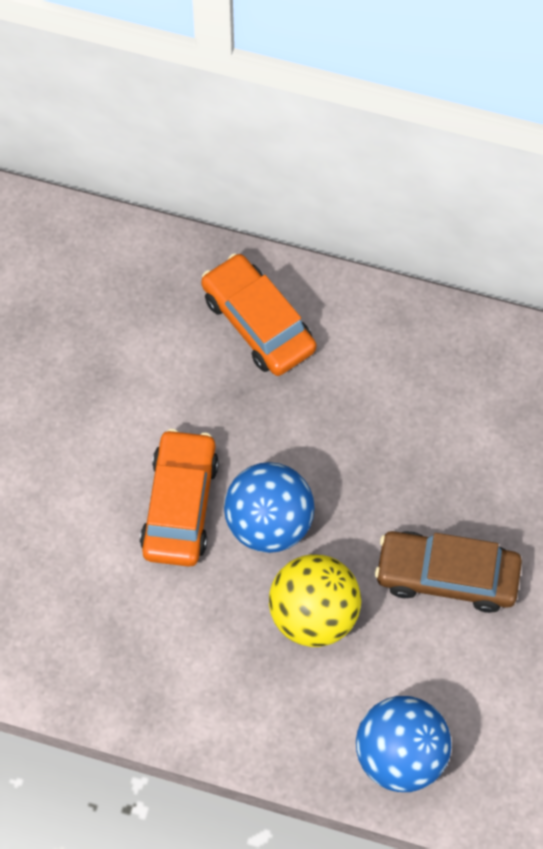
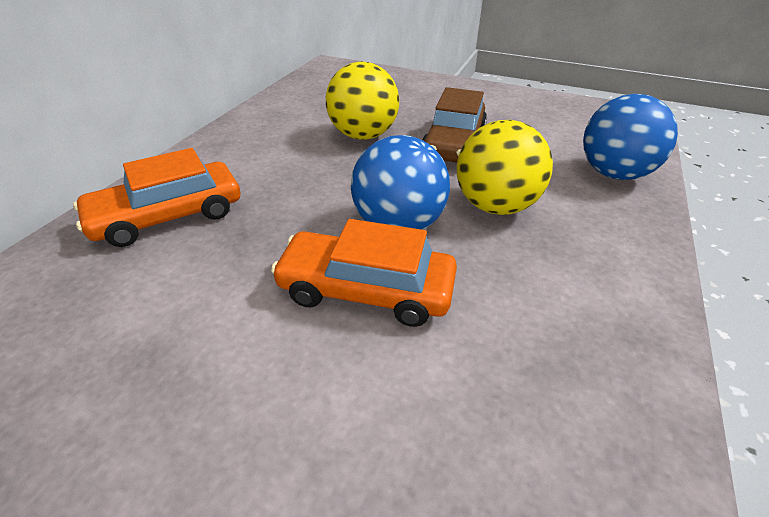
camera: 85 degrees left, 25 degrees down
(448, 468) = (363, 135): none -> yellow ball

